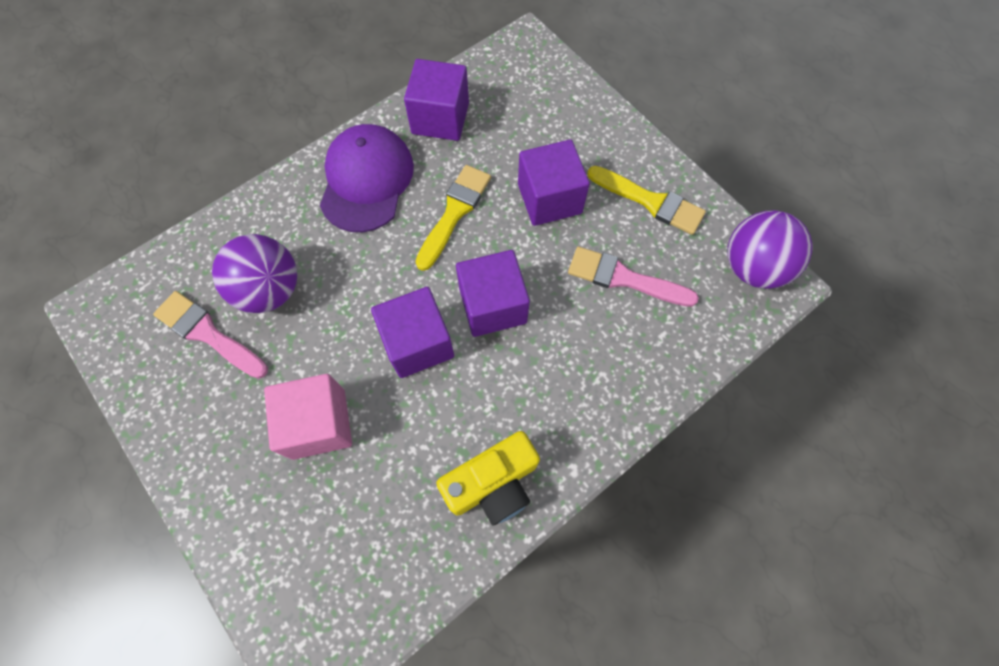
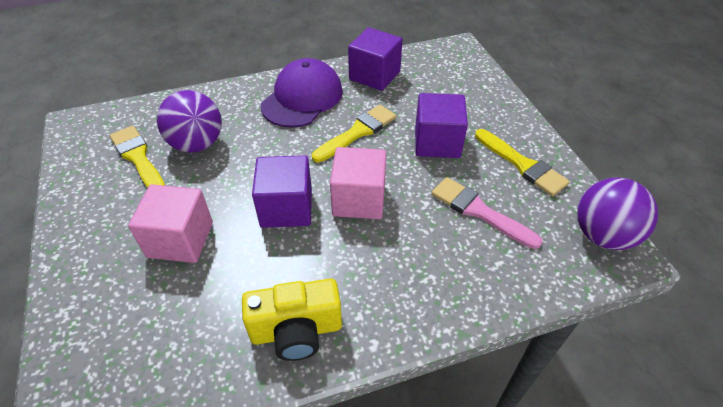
camera: 20 degrees right, 20 degrees down
(208, 333) = (138, 158): pink brush -> yellow brush
(492, 305) = (359, 199): purple cube -> pink cube

